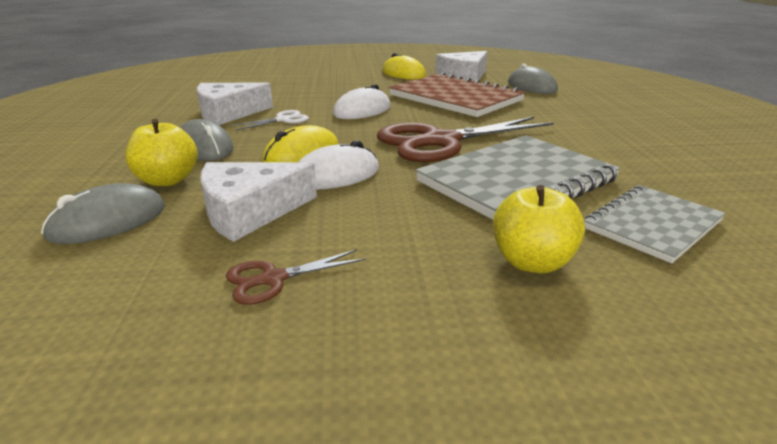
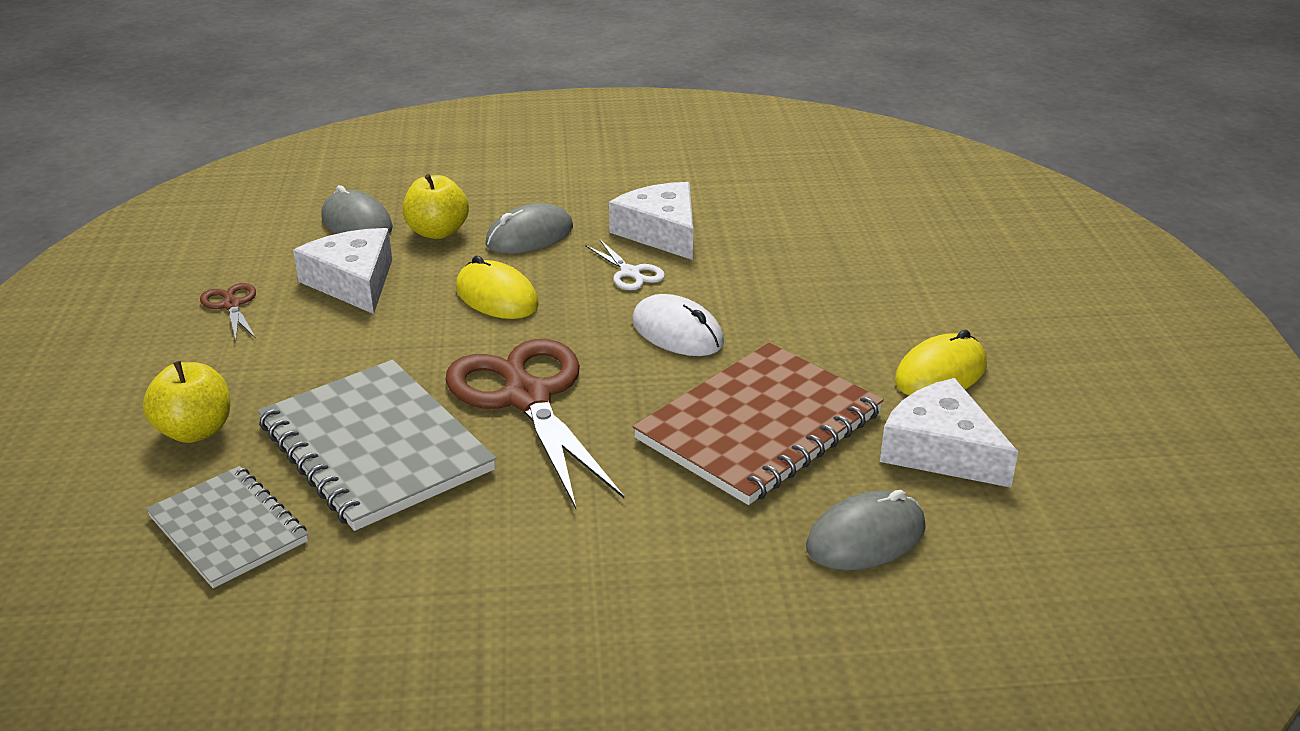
camera: 90 degrees right, 5 degrees up
(336, 175) = (427, 322): white mouse -> none

